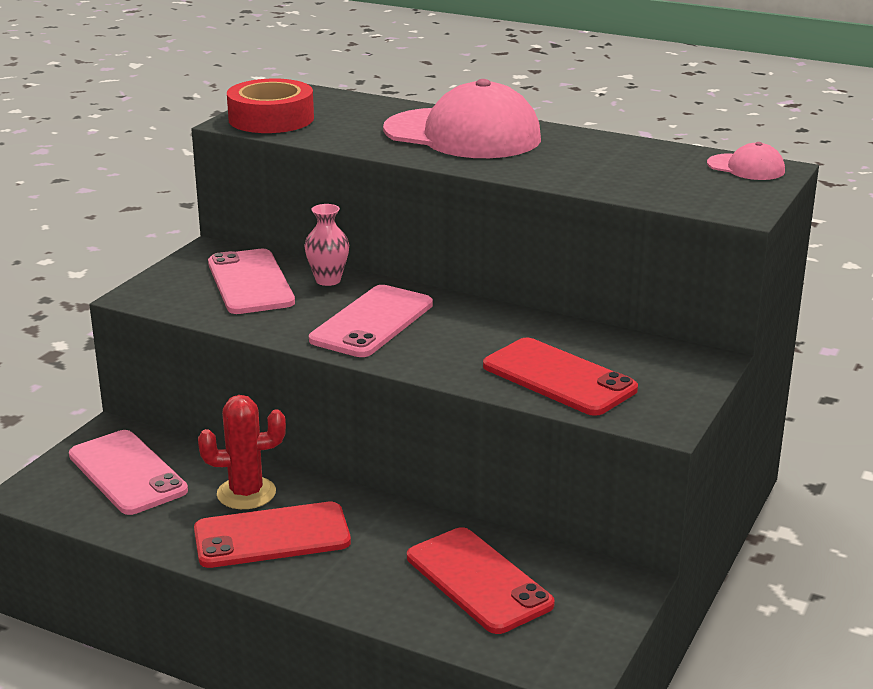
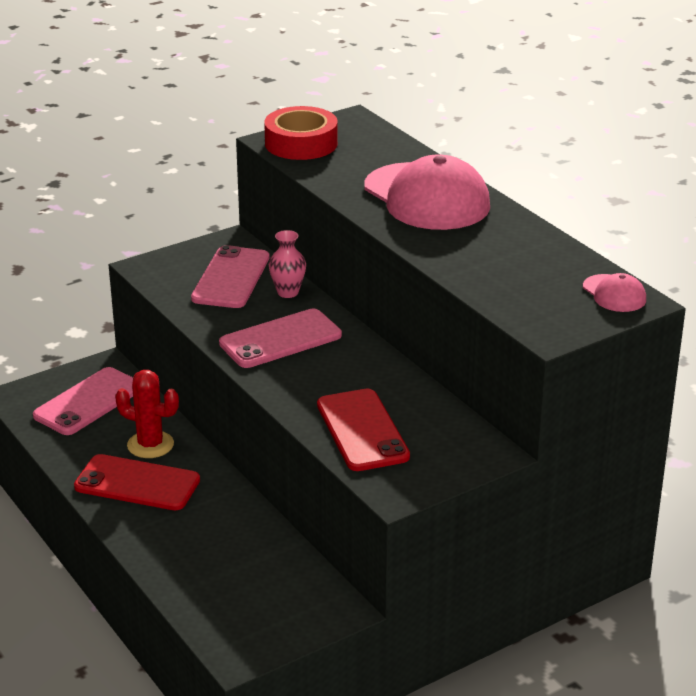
camera: 30 degrees right, 5 degrees up
(127, 473) = (88, 402): pink phone -> pink phone turned 45 degrees clockwise
(478, 581) = (240, 568): red phone -> none

